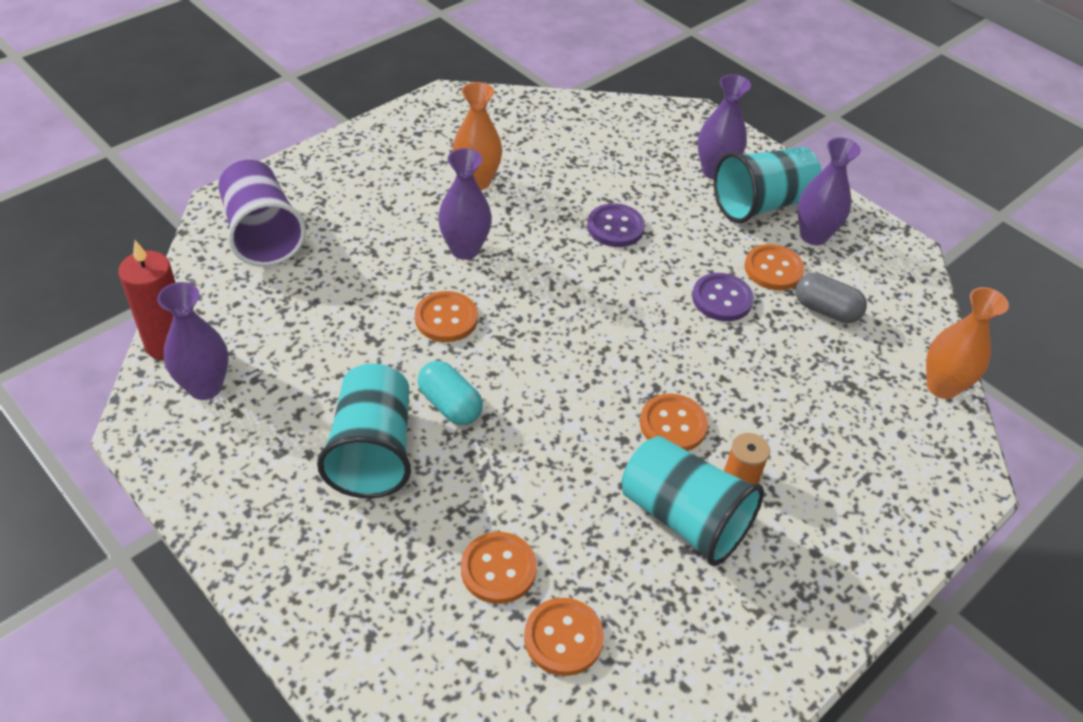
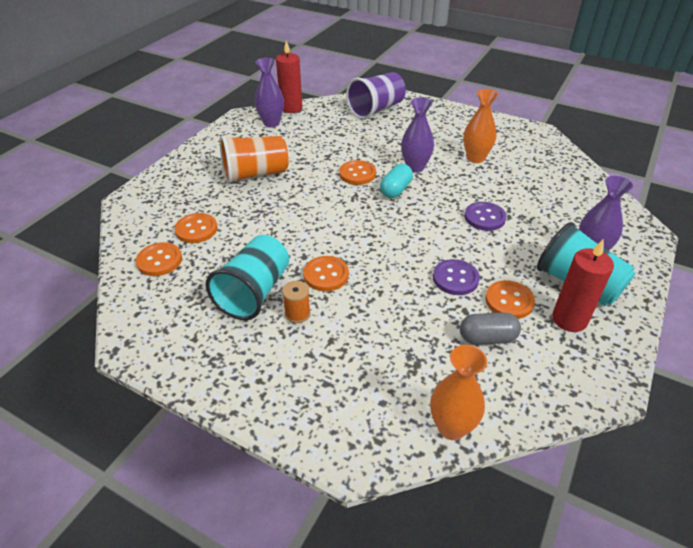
camera: 75 degrees right, 5 degrees down
(372, 451) = (255, 174): turquoise cup -> orange cup
(450, 405) = (296, 189): turquoise capsule -> turquoise capsule (396, 190)
(813, 236) = (569, 319): purple vase -> red candle
(826, 310) = (487, 338): grey capsule -> grey capsule turned 75 degrees clockwise

